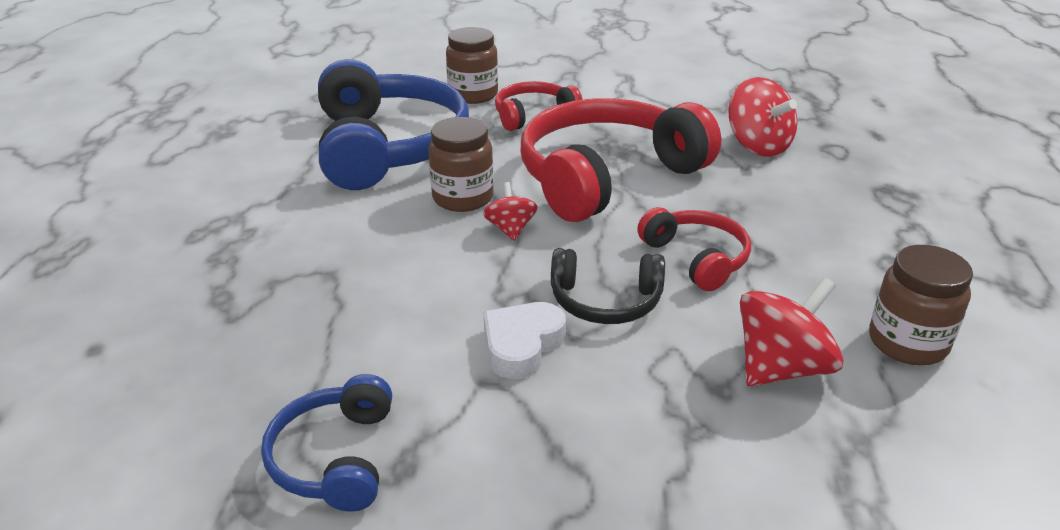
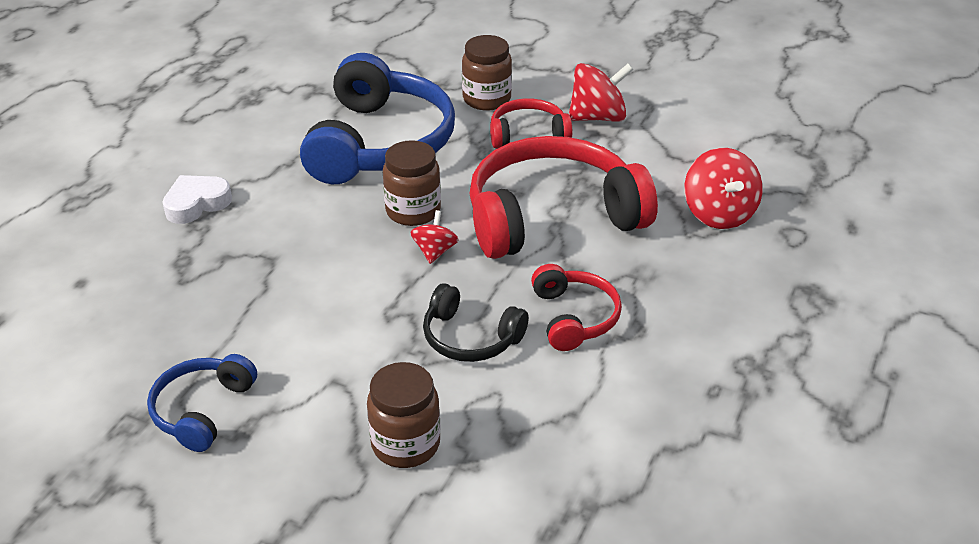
camera: 20 degrees right, 5 degrees up
(522, 345) = (381, 359): white heart -> white heart (196, 204)
(781, 368) = (572, 432): red spinning top -> red spinning top (598, 117)
(907, 343) = (697, 440): brown jar -> brown jar (405, 444)

